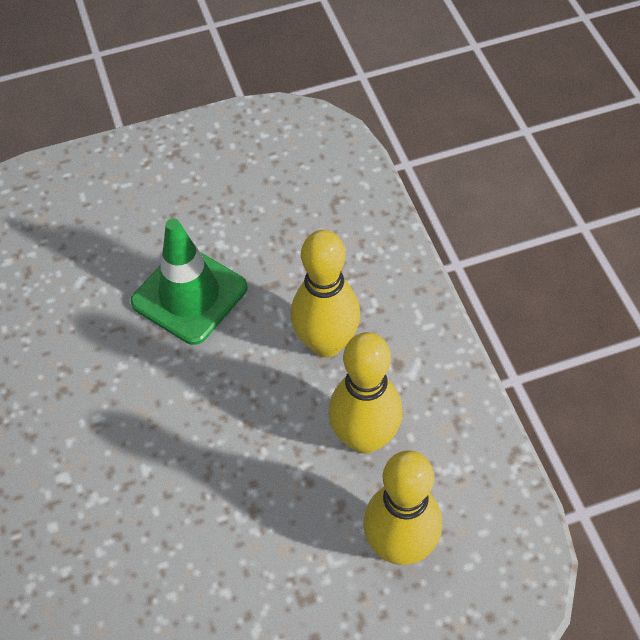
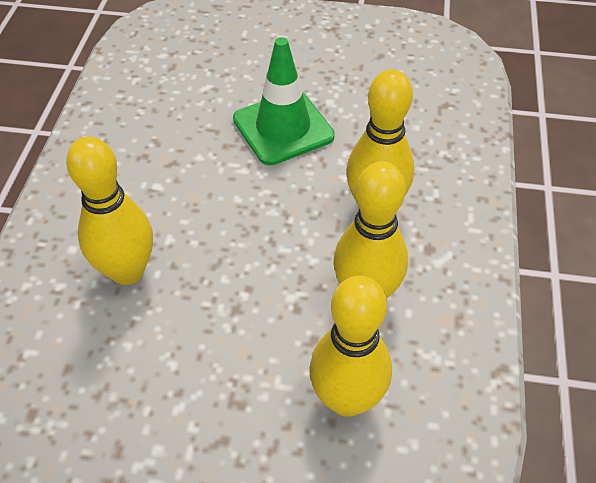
camera: 25 degrees right, 5 degrees down
(125, 523) = (127, 271): none -> yellow bowling pin

